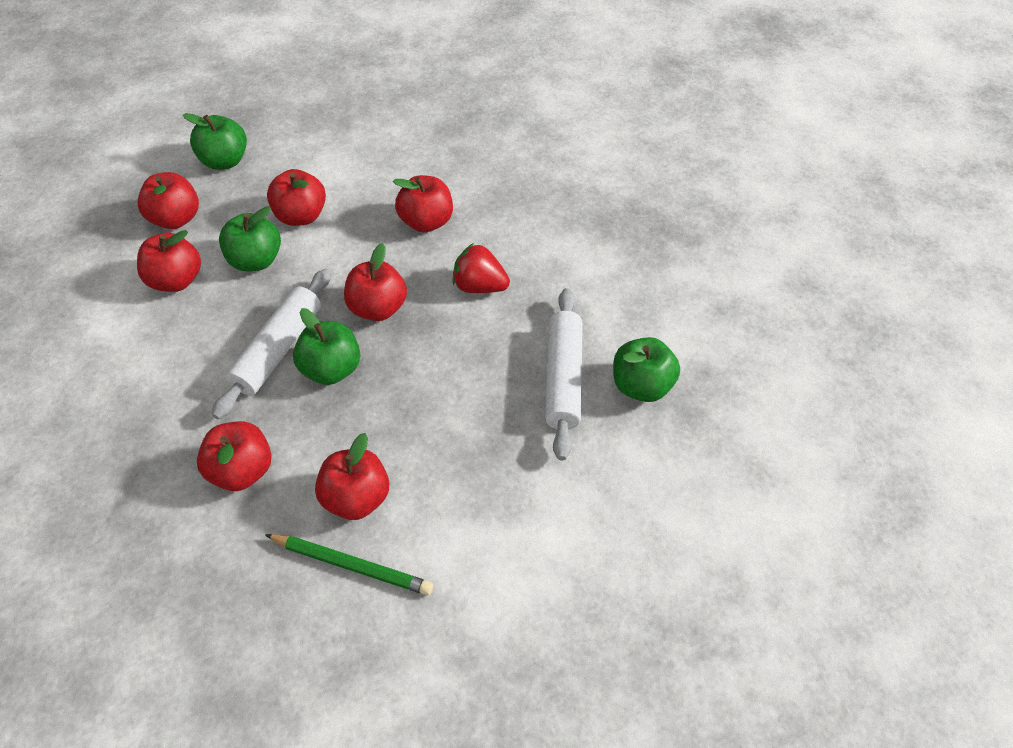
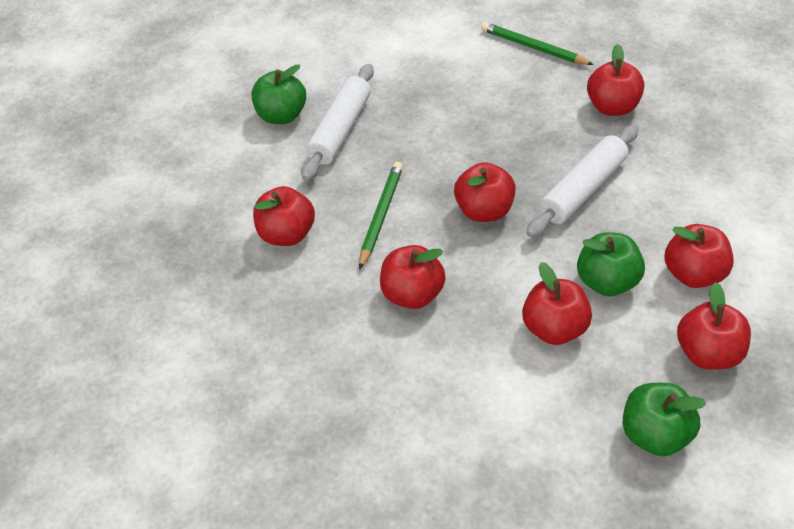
camera: 160 degrees left, 5 degrees down
(331, 369) = (535, 166): green apple -> none
(356, 498) = (525, 80): red apple -> red apple (287, 234)
(479, 286) = (381, 215): red strawberry -> green pencil

